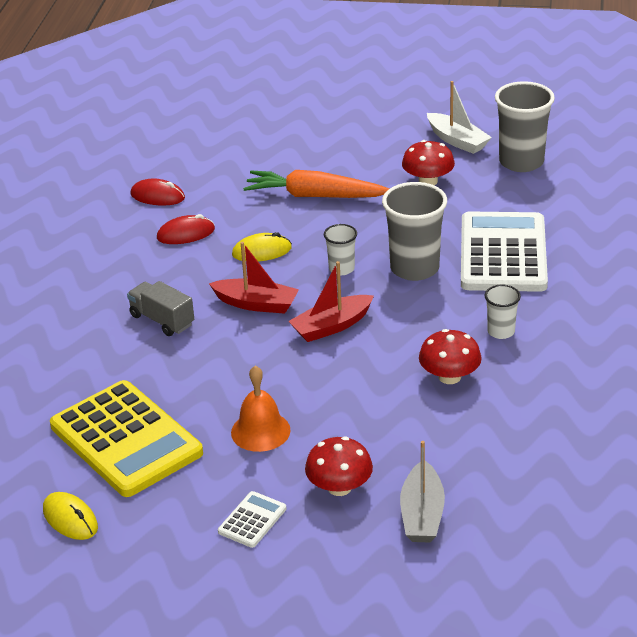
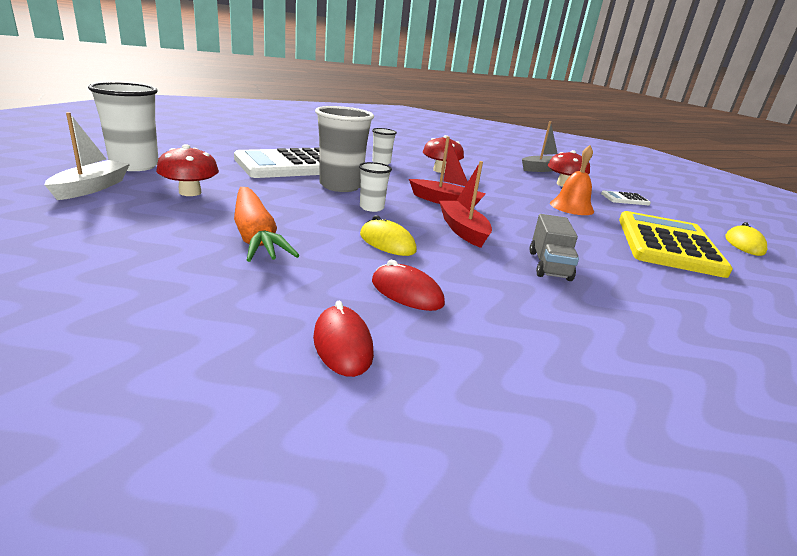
camera: 130 degrees left, 10 degrees down
(521, 162) = (134, 166): grey cup -> white cup

